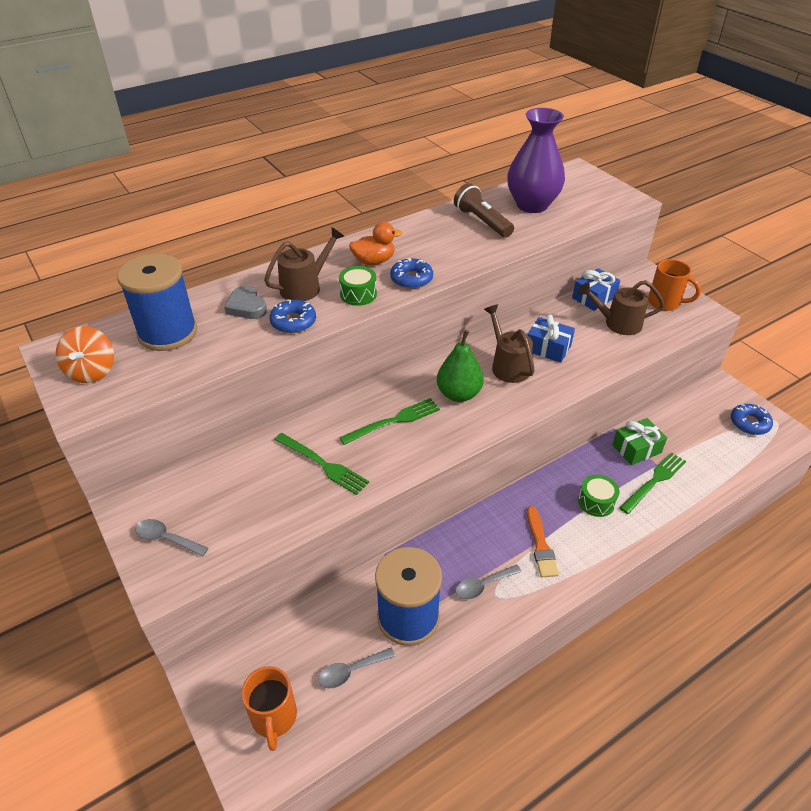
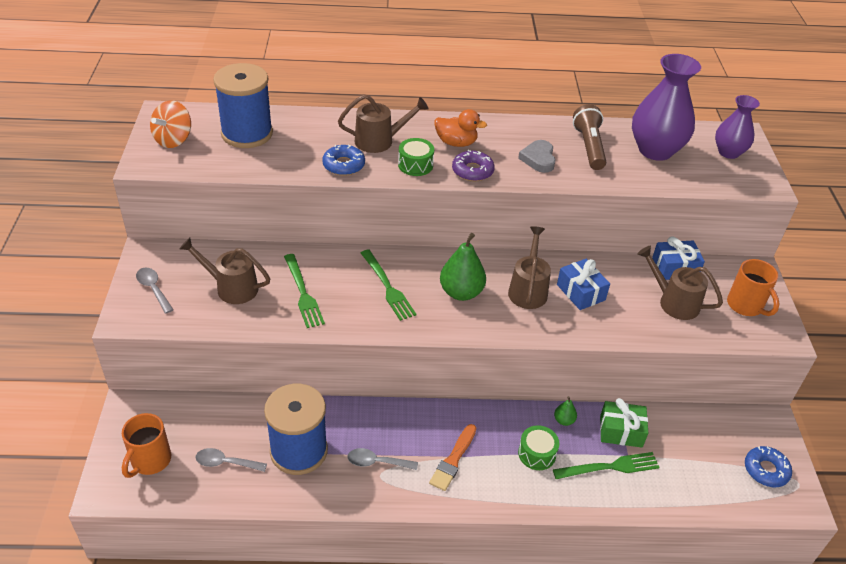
camera: 30 degrees right, 0 degrees up
(246, 306) = (320, 138): grey heart -> grey heart (538, 159)
(248, 495) = (231, 287): none -> brown watering can
(394, 420) = (388, 287): green fork -> green fork turned 60 degrees clockwise
(411, 279) = (472, 171): blue donut -> purple donut
(582, 186) = (728, 152): none -> purple vase
(591, 463) = (564, 420): none -> green pear

